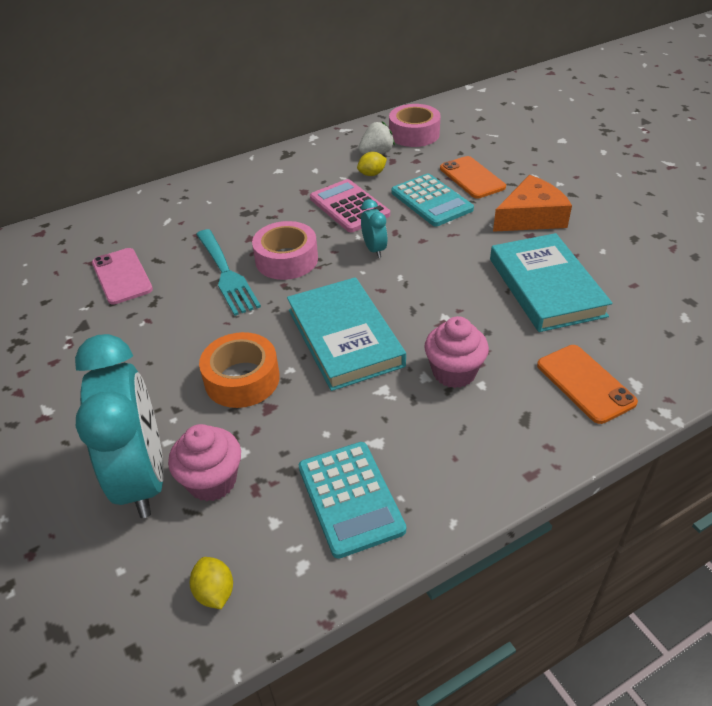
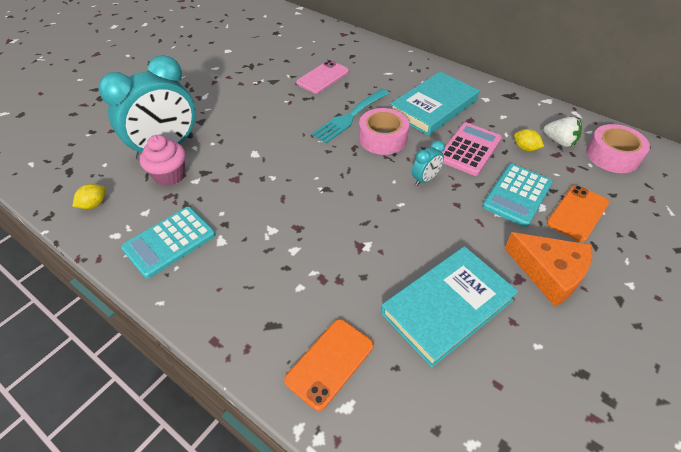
camera: 65 degrees right, 5 degrees up
(242, 379) = (255, 159): orange tape -> none
(344, 337) = (315, 194): turquoise book -> turquoise book (433, 107)
(454, 372) = (305, 266): pink cupcake -> none

